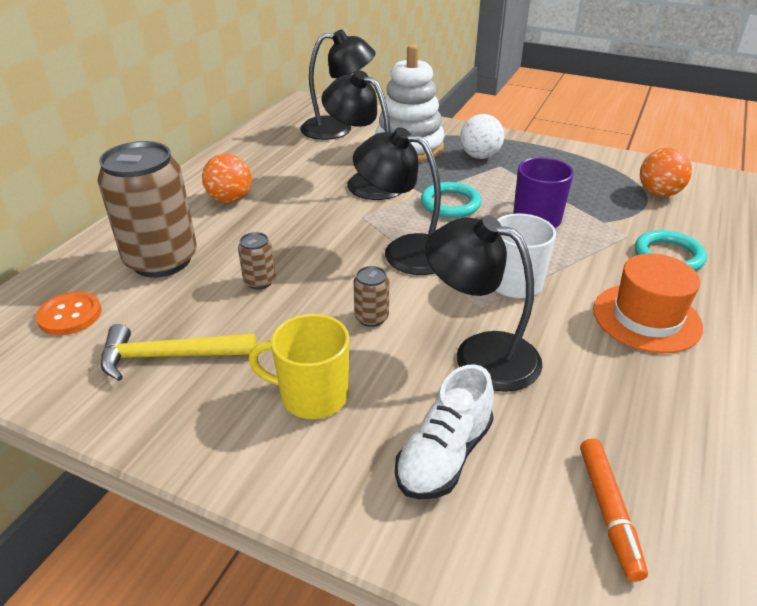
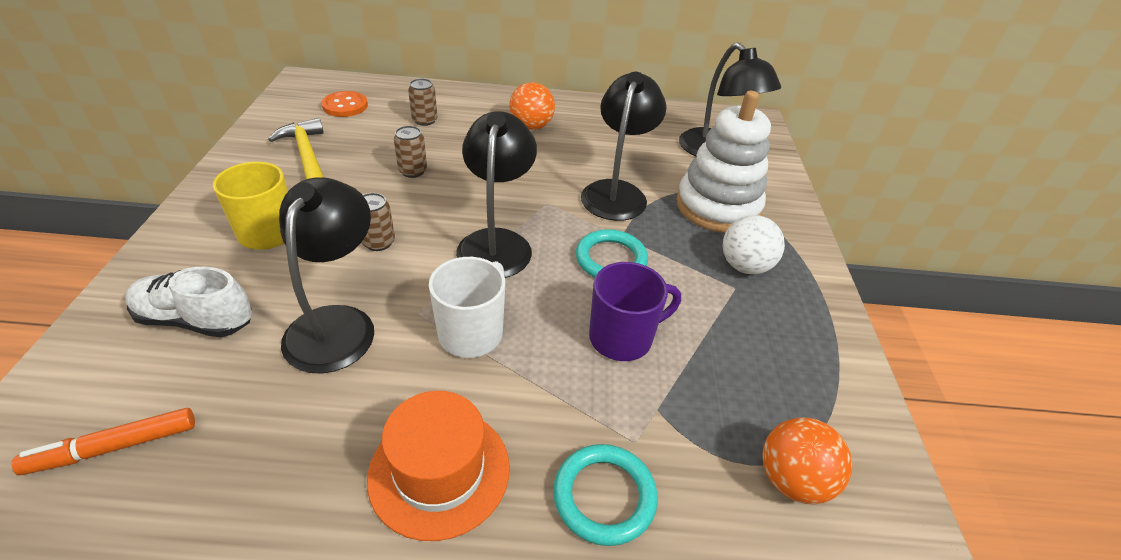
camera: 65 degrees right, 5 degrees up
(161, 260) = (424, 120): brown can -> brown can, size x0.42

